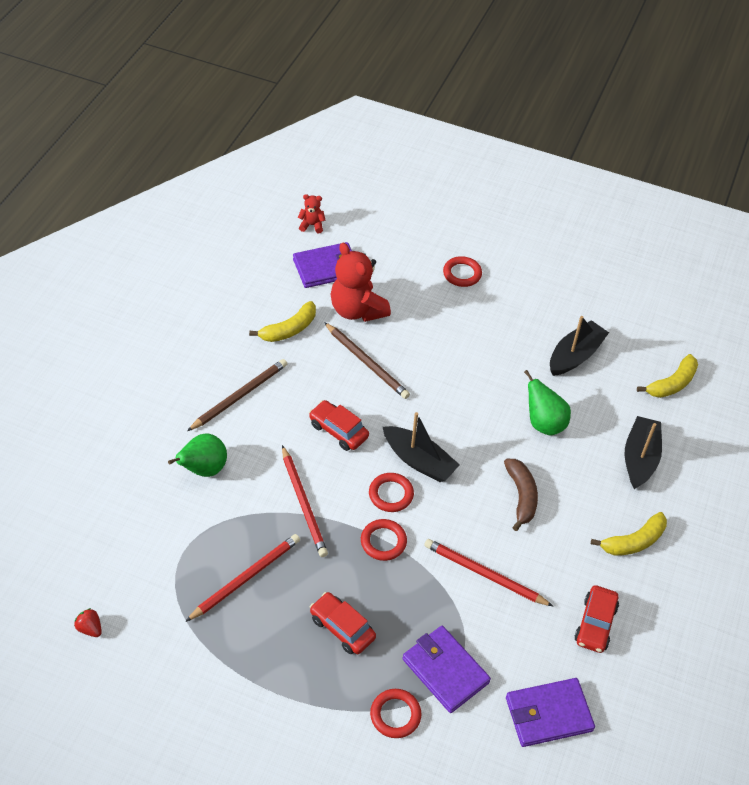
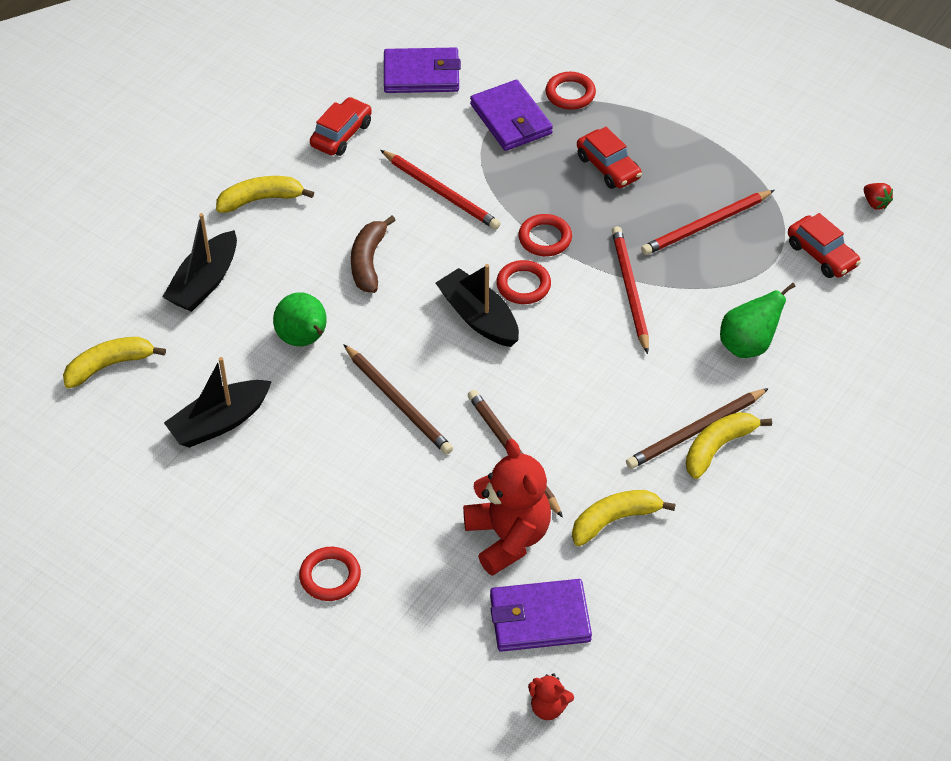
camera: 165 degrees left, 0 degrees up
(222, 387) = (718, 447): none -> yellow banana
(338, 430) = (571, 368): red car -> red car (821, 255)
(457, 387) = (398, 402): none -> brown pencil

